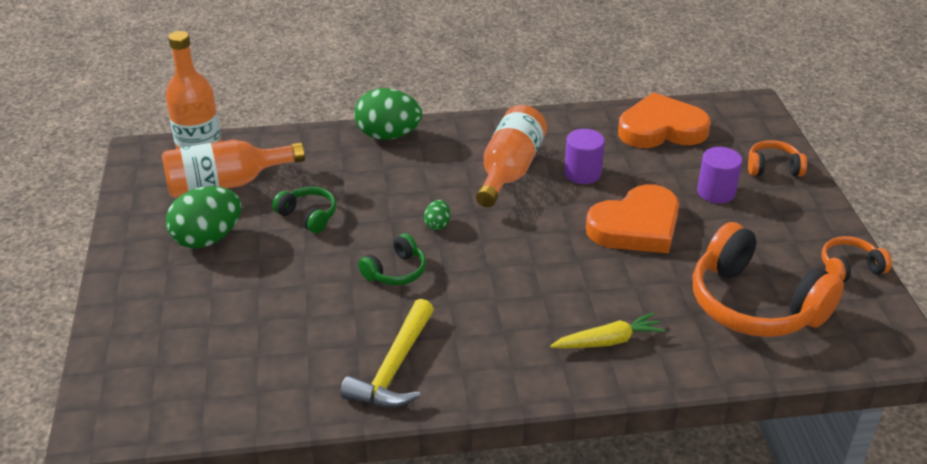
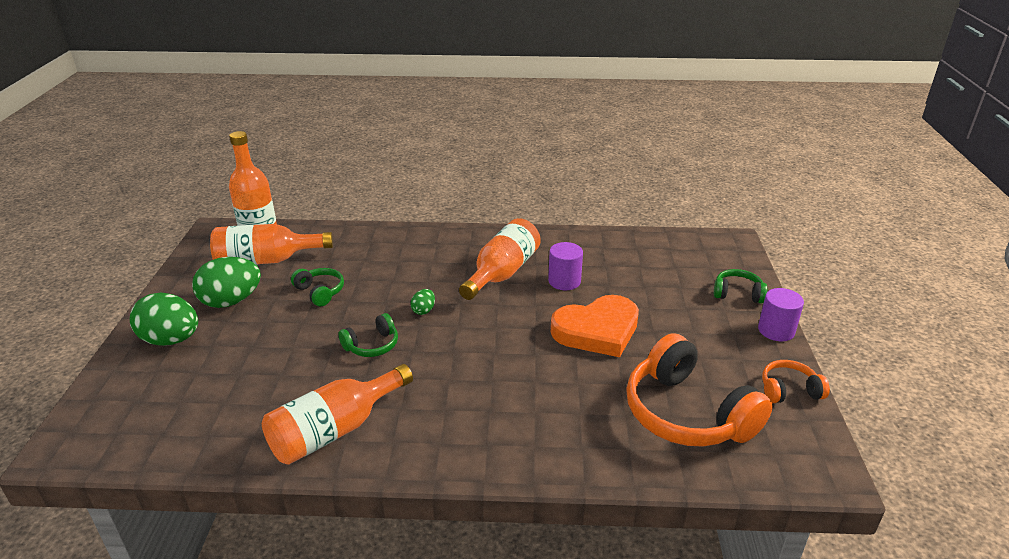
camera: 10 degrees right, 5 degrees down
(388, 135) = (413, 236): green egg -> green egg (171, 340)
(394, 368) = (334, 430): yellow hammer -> orange bottle
(608, 341) = (537, 430): yellow carrot -> none
(661, 129) = (645, 252): orange heart -> none
(716, 192) = (679, 309): purple cylinder -> purple cylinder (776, 330)
(773, 168) = (737, 294): orange headphones -> green headphones

